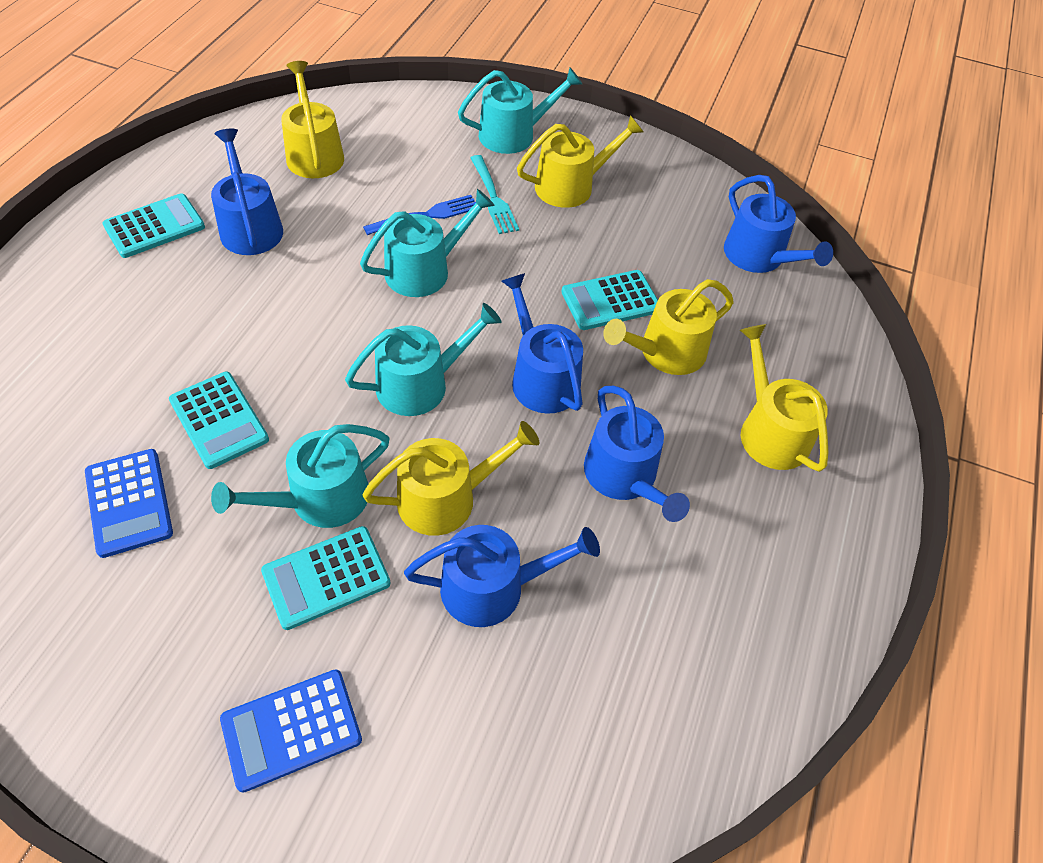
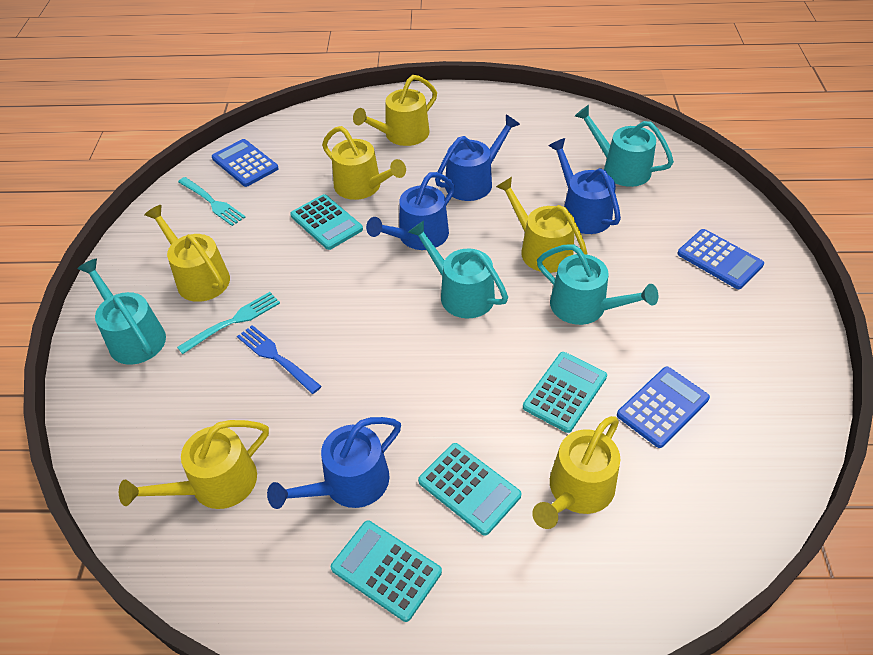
camera: 105 degrees left, 5 degrees down
(107, 377) = (577, 491): none -> yellow watering can
(326, 577) = (631, 281): turquoise calculator -> turquoise calculator (469, 488)
(424, 270) = (345, 333): turquoise watering can -> turquoise watering can (621, 168)
(692, 217) = (212, 203): none -> turquoise fork
(759, 257) = (245, 163): blue watering can -> blue calculator

